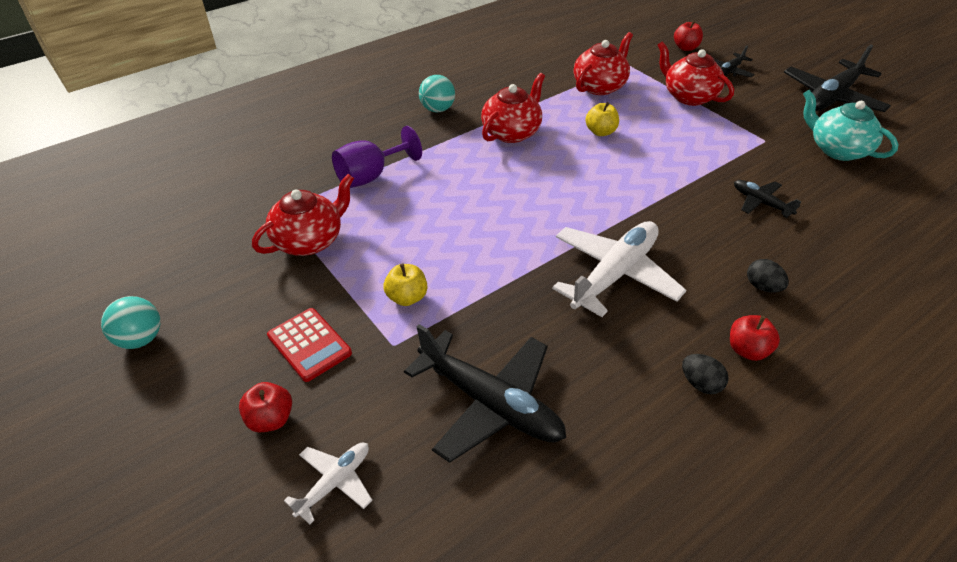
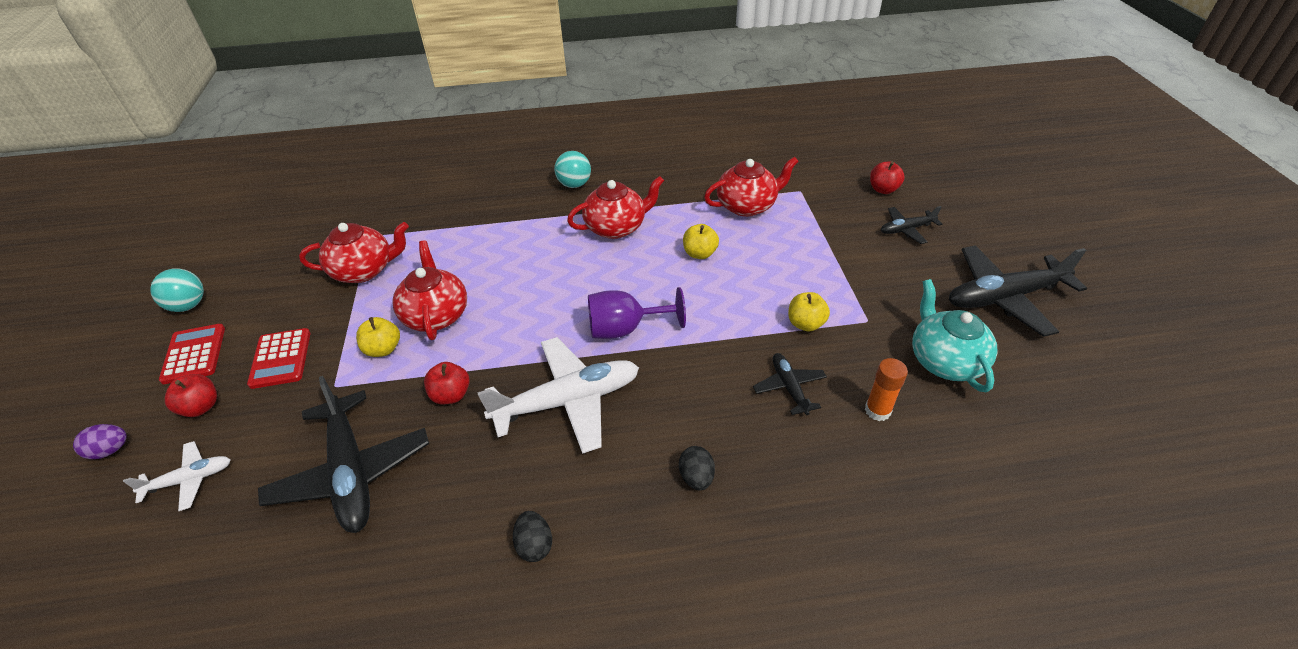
camera: 30 degrees right, 0 degrees up
(204, 378) = (194, 354): none -> red calculator
(210, 500) = (110, 450): none -> purple egg
(370, 176) = (461, 229): purple goblet -> purple goblet (625, 329)
(689, 96) = (831, 244): red teapot -> red teapot (436, 315)
(727, 156) = (805, 324): none -> yellow apple
(747, 350) = (613, 534): red apple -> red apple (451, 395)
(830, 196) = (877, 410): none -> orange glue stick

